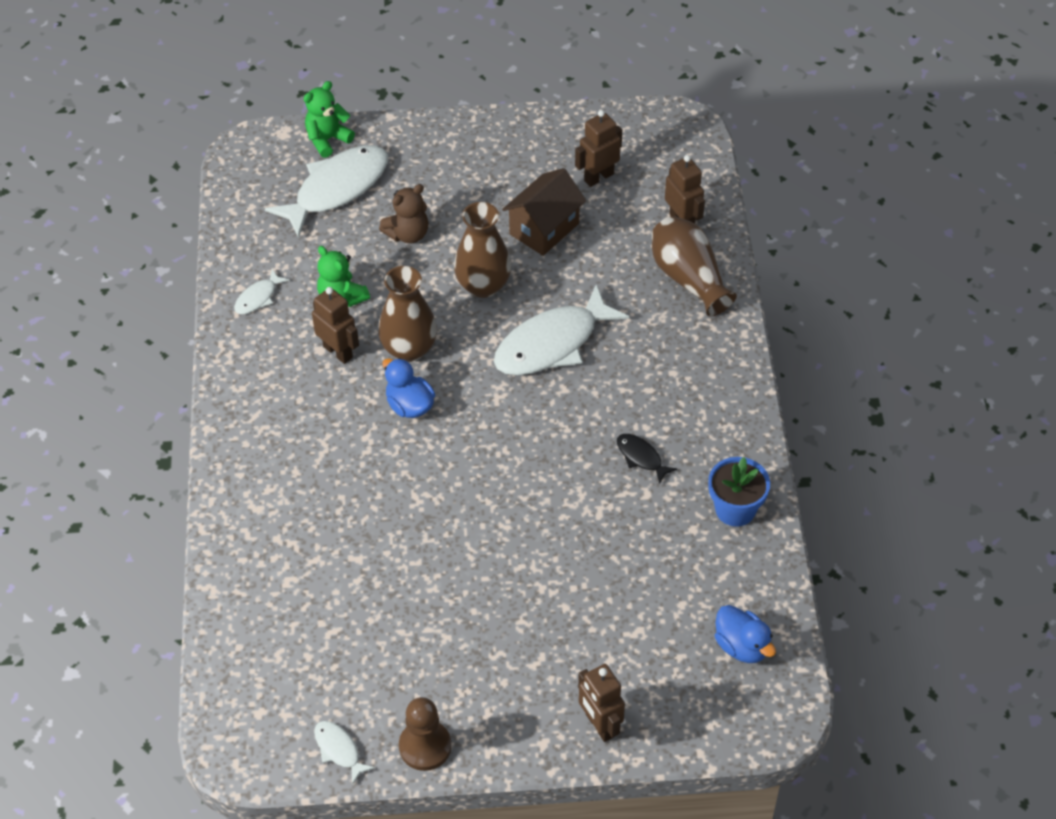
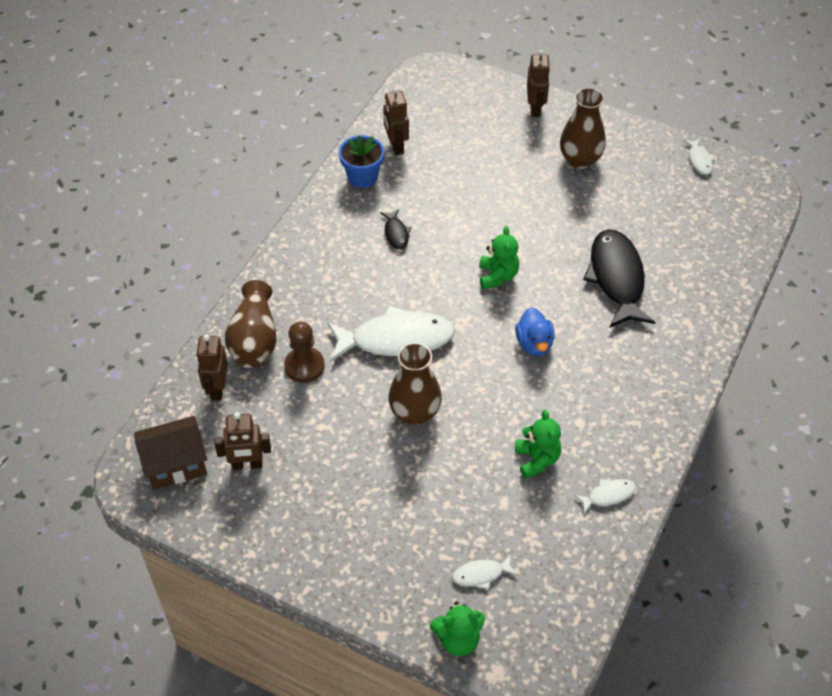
camera: 150 degrees left, 0 degrees up
(336, 189) = (481, 574): white fish -> white fish, size x0.45
(338, 352) = (565, 413): brown robot -> brown robot (396, 146)
(362, 523) = (616, 278): none -> black fish
(408, 234) = (446, 492): brown teddy bear -> none
(409, 349) = (508, 388): brown vase -> brown vase (580, 160)
(425, 746) = (646, 141): brown pawn -> brown pawn (304, 366)
(495, 461) = (497, 276): none -> green teddy bear
(544, 229) = (330, 438): brown house -> brown house (175, 464)
(742, 646) = (422, 109): blue duck -> none

